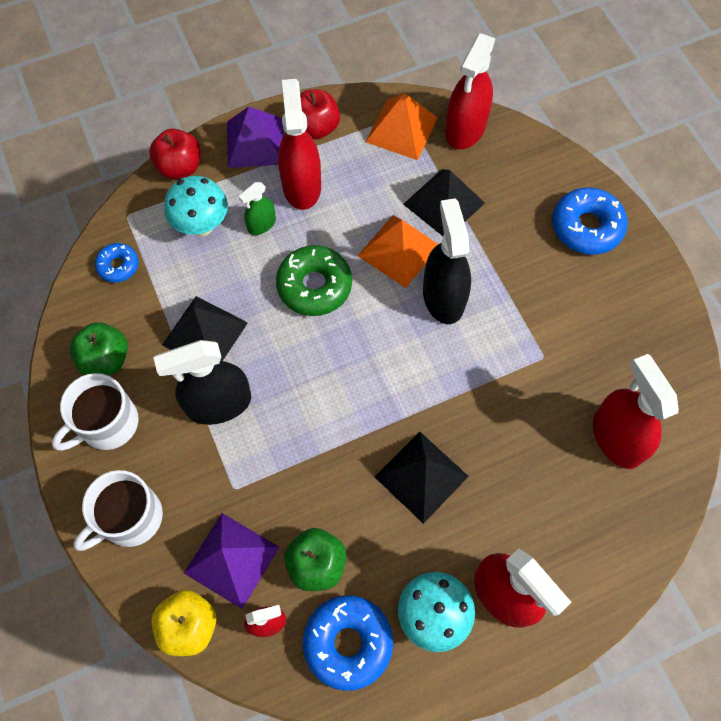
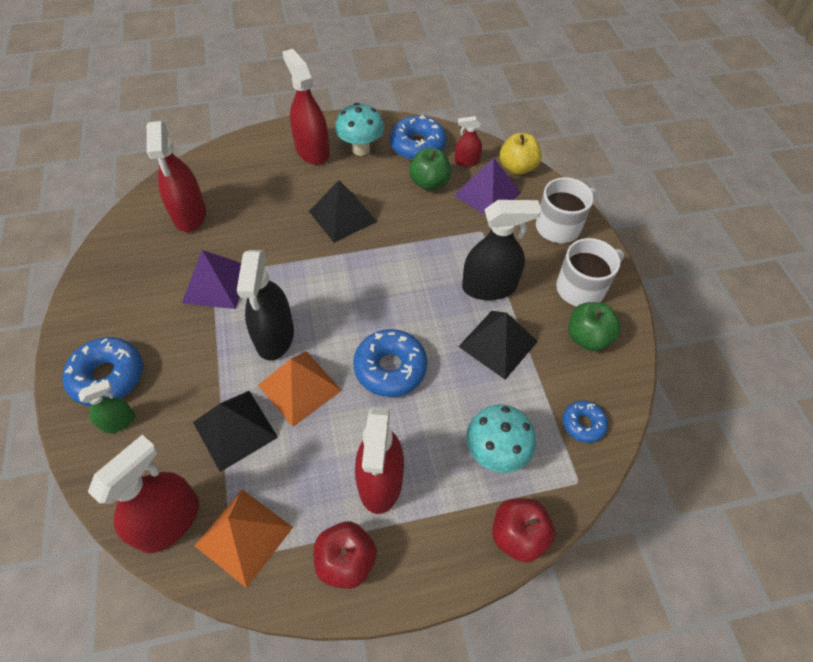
camera: 170 degrees left, 10 degrees down
(255, 142) = (424, 554): purple pyramid -> purple pyramid (216, 284)
(261, 224) = (432, 442): green spray bottle -> green spray bottle (118, 422)
(314, 286) = (390, 368): green donut -> blue donut

